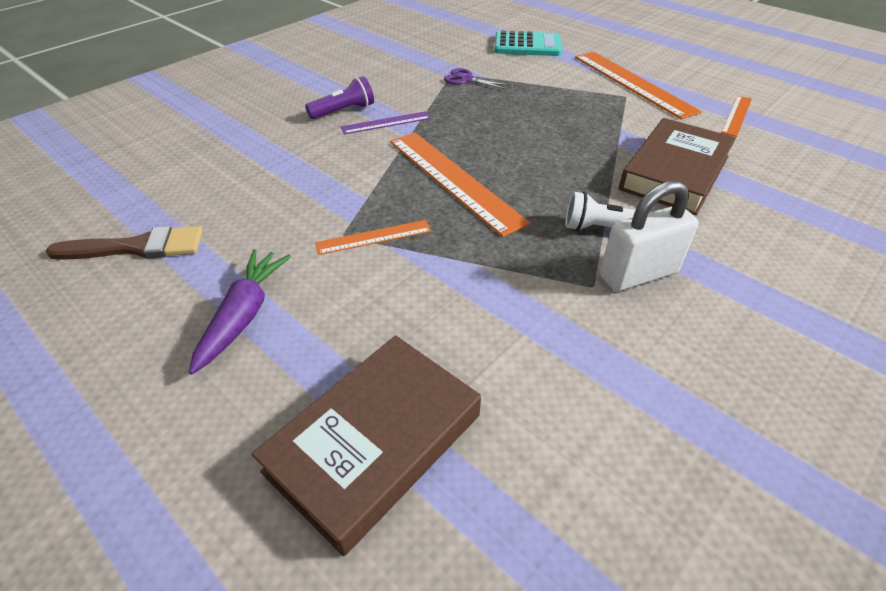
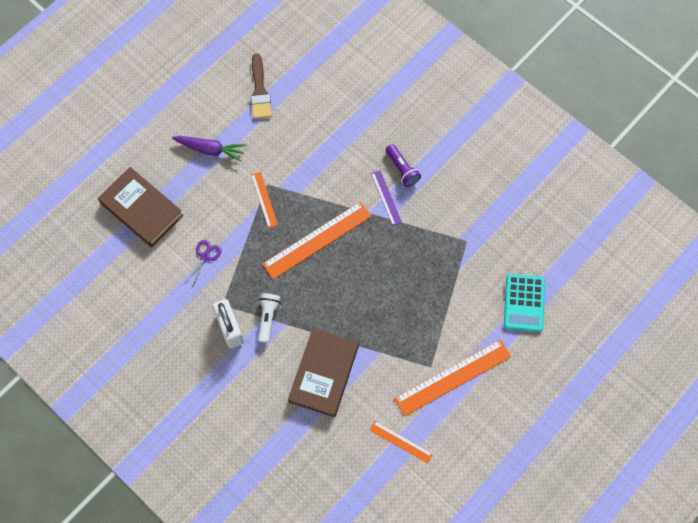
camera: 90 degrees right, 25 degrees up
(466, 79) = (454, 251): purple scissors -> purple scissors (205, 256)
(675, 173) = (323, 374): brown book -> brown book turned 75 degrees clockwise

